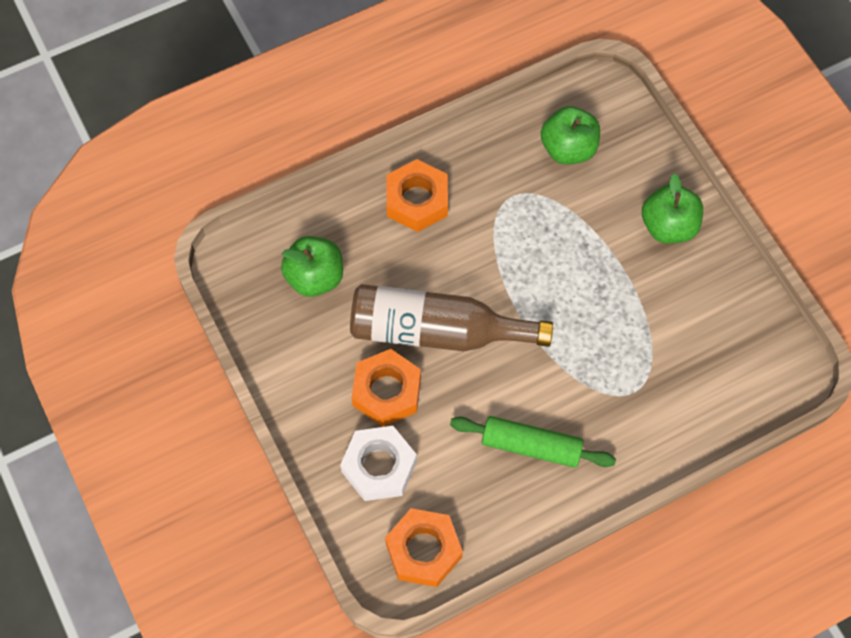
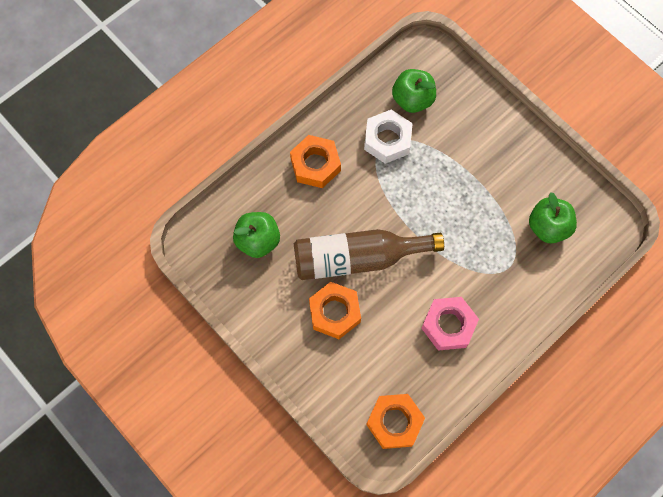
camera: 15 degrees left, 5 degrees up
(379, 466) = (345, 369): white nut -> white nut (387, 140)
(531, 446) = (448, 325): green rolling pin -> pink nut
(668, 226) = (499, 140): green apple -> green apple (548, 227)

